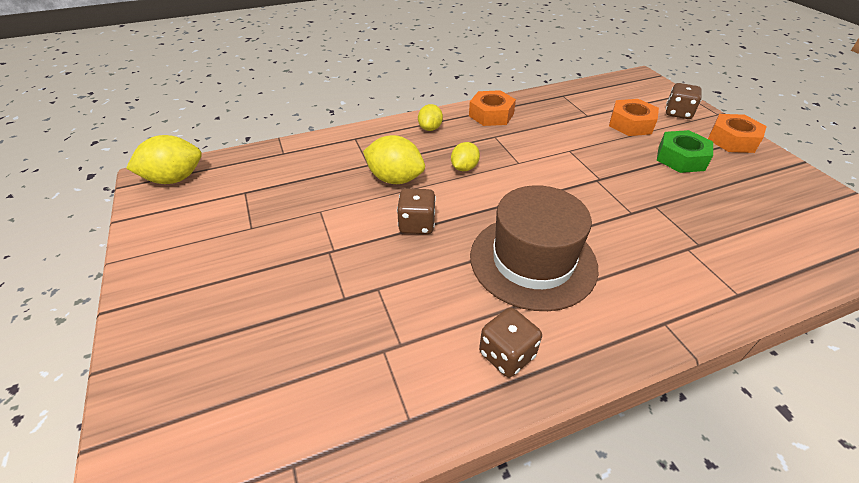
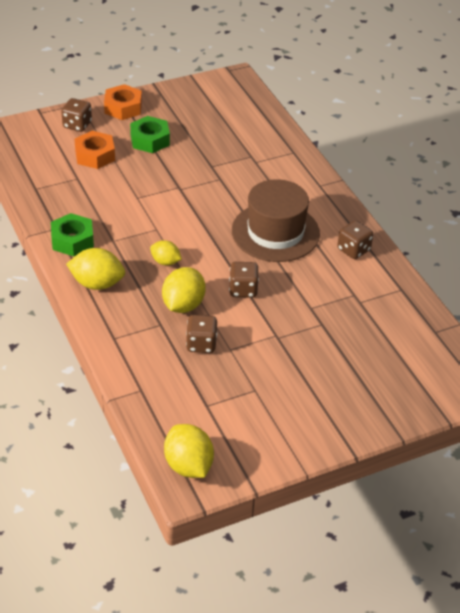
camera: 95 degrees left, 0 degrees up
(333, 190) = (201, 344): none -> brown dice
(430, 128) = (97, 283): yellow lemon -> yellow lemon, size x1.65
(491, 115) = (72, 240): orange nut -> green nut

